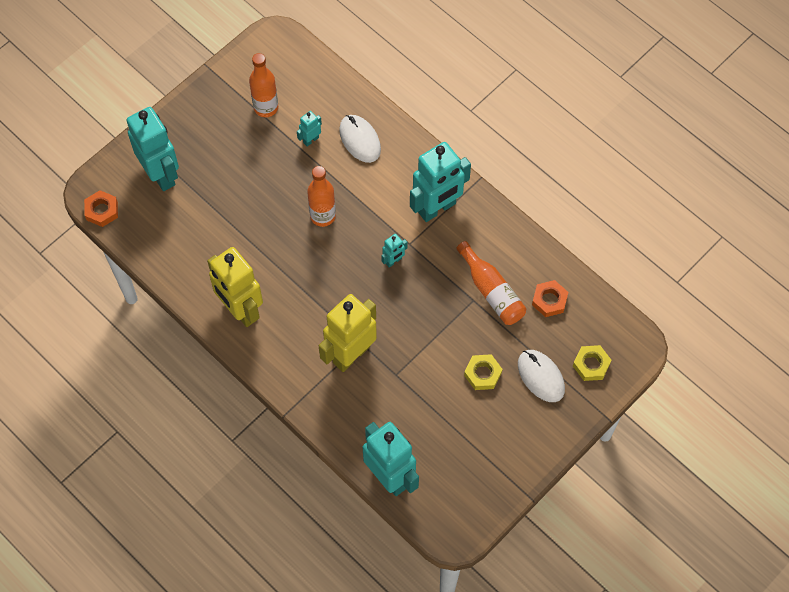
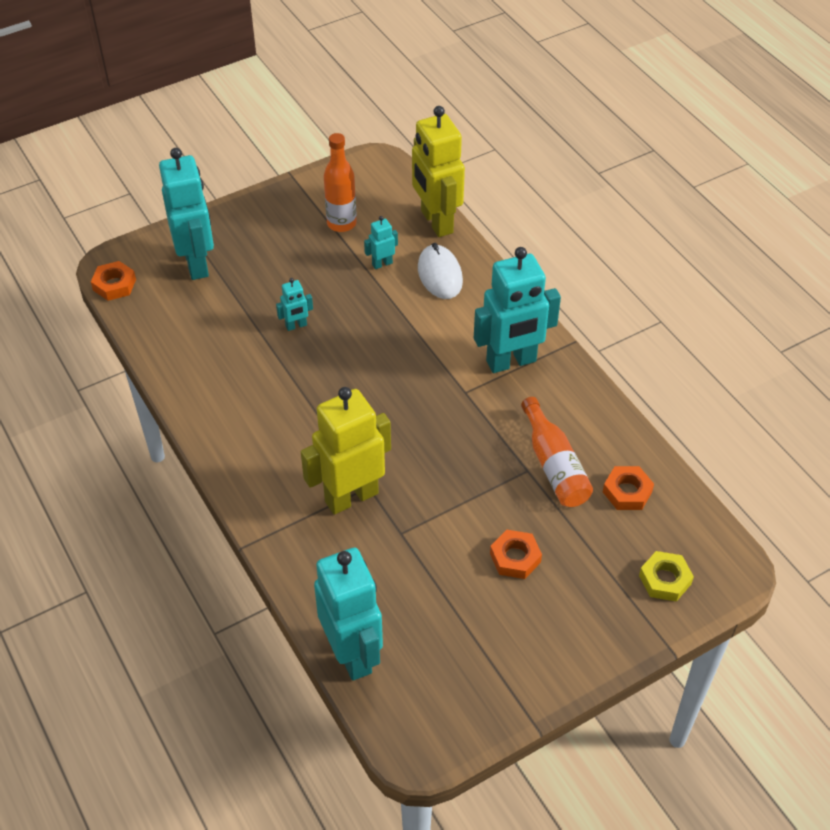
camera: 15 degrees right, 15 degrees down
(240, 310) = (233, 418): yellow robot -> yellow robot (436, 222)
(323, 216) = (369, 341): orange bottle -> none
(393, 261) = (439, 406): turquoise robot -> turquoise robot (296, 326)
(482, 374) = (515, 558): yellow nut -> orange nut
(540, 377) = (592, 579): white mouse -> none

